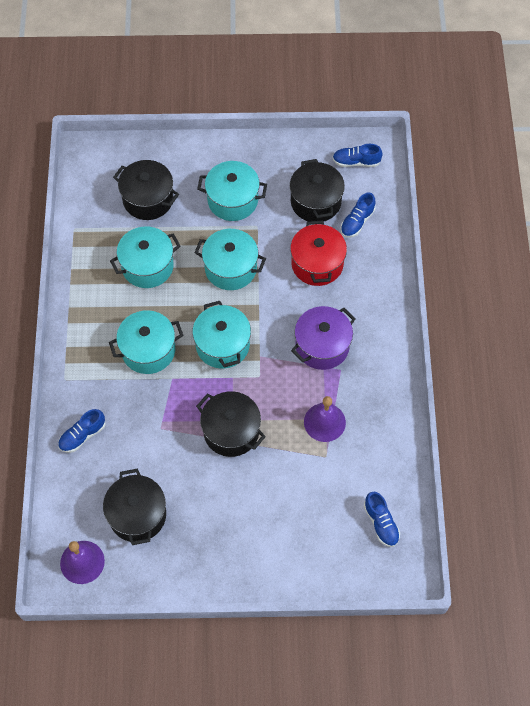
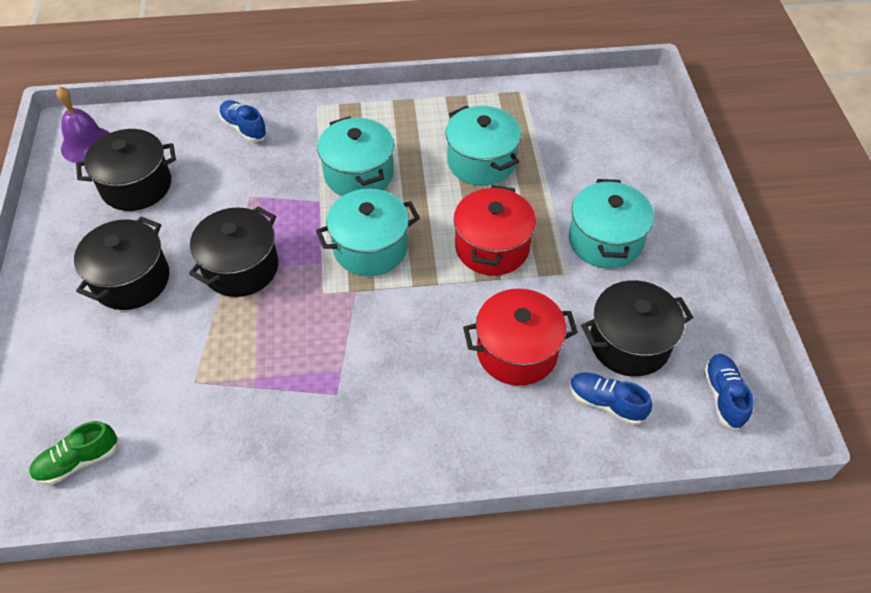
camera: 85 degrees right, 10 degrees down
(148, 199) = (583, 153): black pot -> black pot (131, 280)
(230, 268) = (492, 247): turquoise pot -> red pot
(322, 346) = (375, 366): purple pot -> none
(324, 422) = (249, 377): purple bell -> none
(381, 523) = (78, 461): blue shoe -> green shoe

